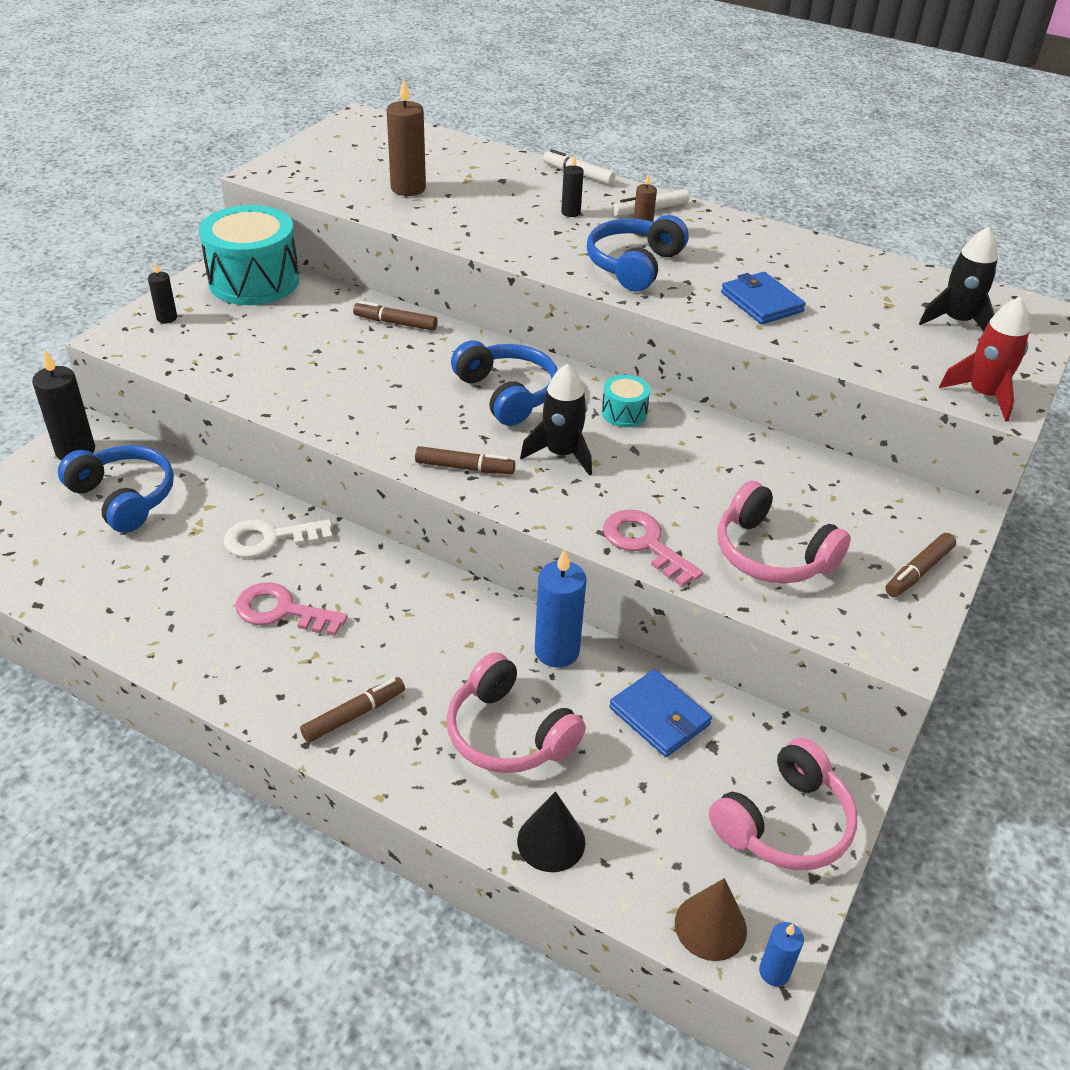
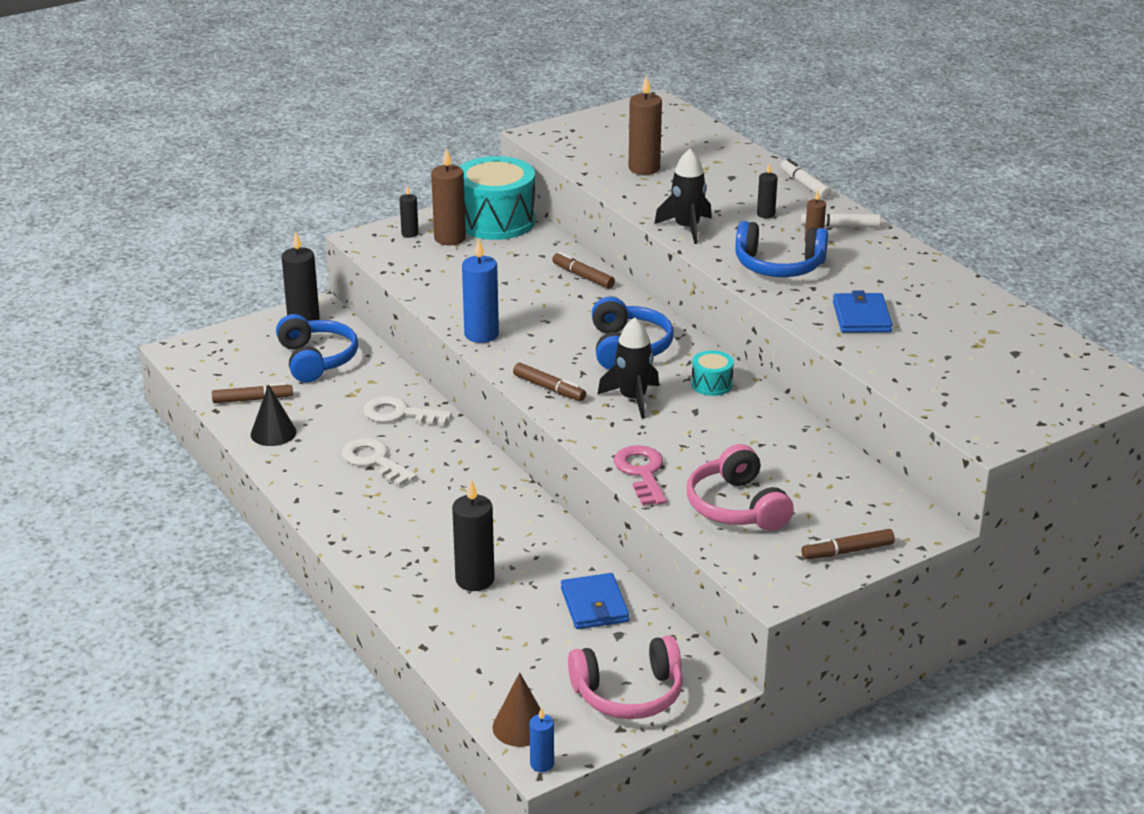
camera: 30 degrees right, 10 degrees down
(217, 313) = (450, 238): none -> brown candle
(282, 611) = (374, 461): pink key -> white key
(354, 715) = (376, 536): brown marker -> brown marker (252, 399)
(508, 733) = (475, 579): pink headphones -> black candle
(551, 841) = (452, 647): black cone -> black cone (273, 433)
(557, 651) = (553, 543): blue candle -> blue candle (481, 334)
(634, 265) = (779, 266): blue headphones -> blue headphones turned 135 degrees counterclockwise
(957, 321) = (1027, 371): black rocket -> black rocket (687, 228)
(983, 395) = (981, 427): red rocket -> none

